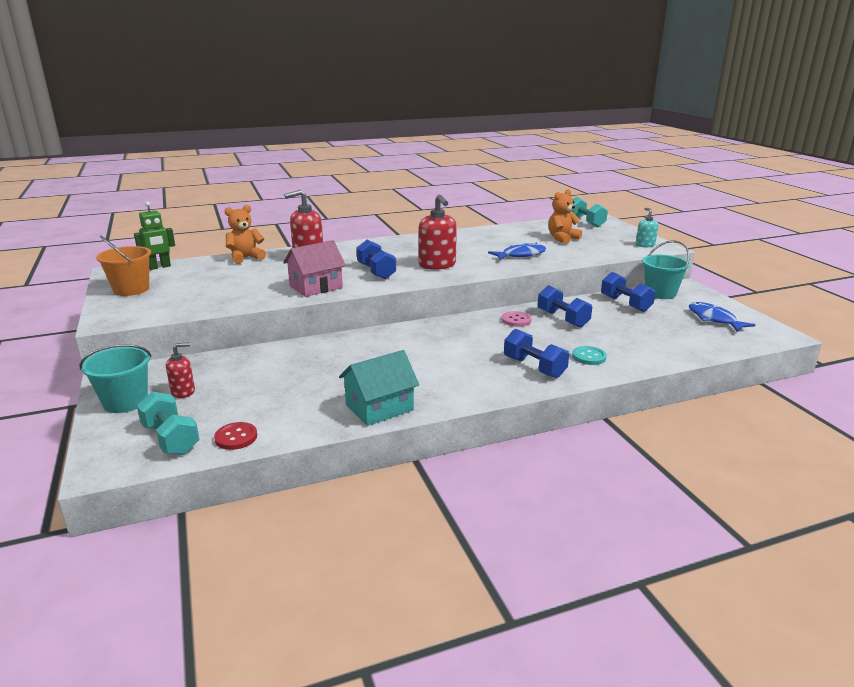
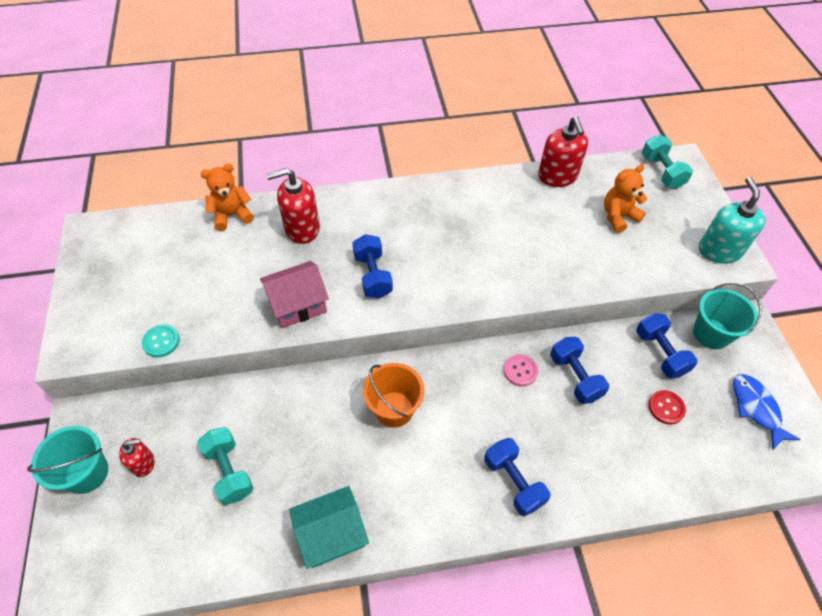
camera: 10 degrees right, 30 degrees up
(131, 289) = (100, 278): orange bucket -> orange bucket (394, 409)
(159, 267) = (136, 225): green robot -> none
(171, 439) = (122, 554): turquoise dumbbell -> turquoise dumbbell (229, 471)
(236, 437) = (183, 563): red button -> red button (666, 408)
(437, 265) = (447, 268): red soap dispenser -> red soap dispenser (557, 176)
(521, 255) = (554, 256): blue fish -> none
(589, 357) = (580, 470): turquoise button -> turquoise button (161, 341)
(645, 245) = (719, 250): turquoise soap dispenser -> turquoise soap dispenser, size x1.77

